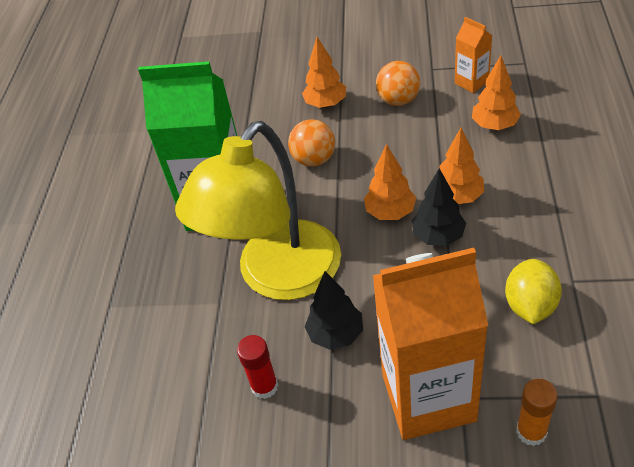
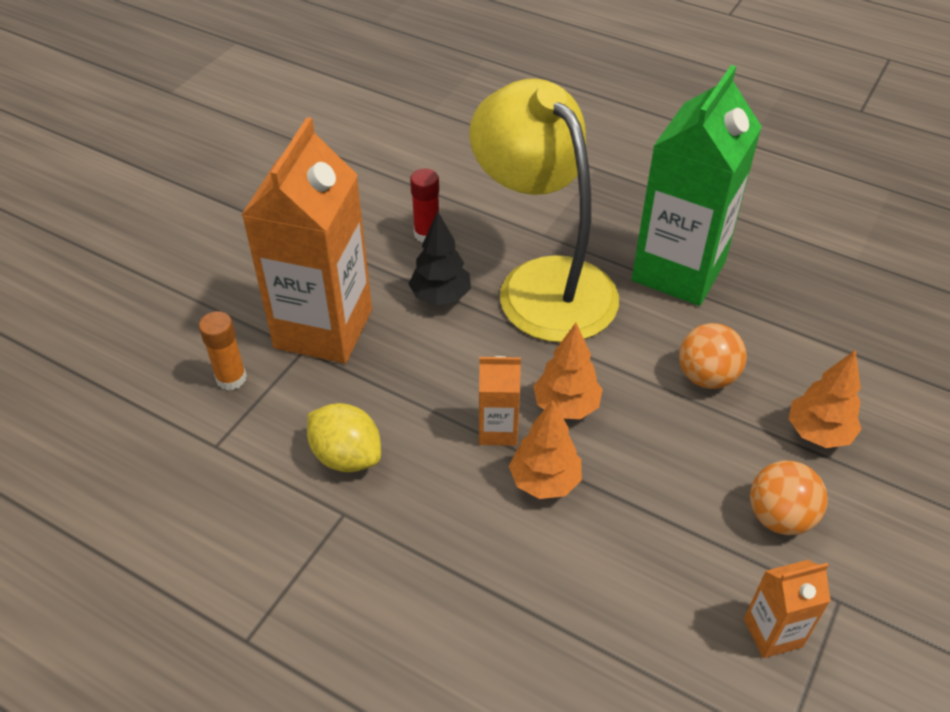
camera: 110 degrees right, 0 degrees up
(438, 236) = (498, 430): black tree -> orange carton
(494, 125) = (651, 601): orange tree -> none

